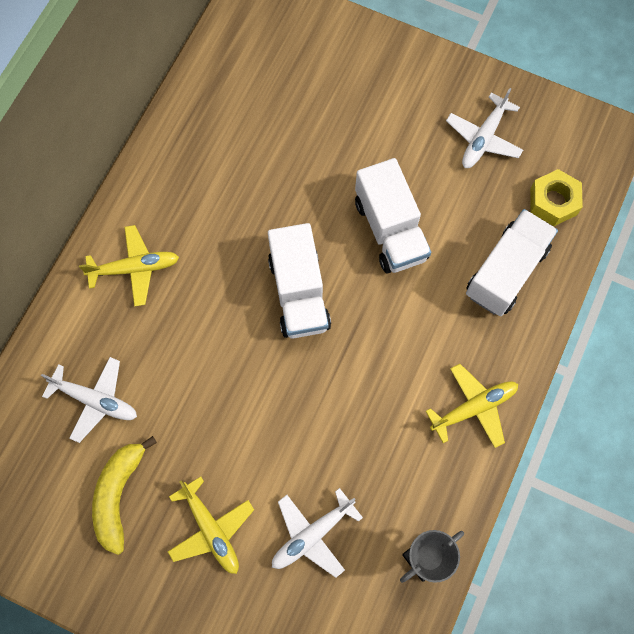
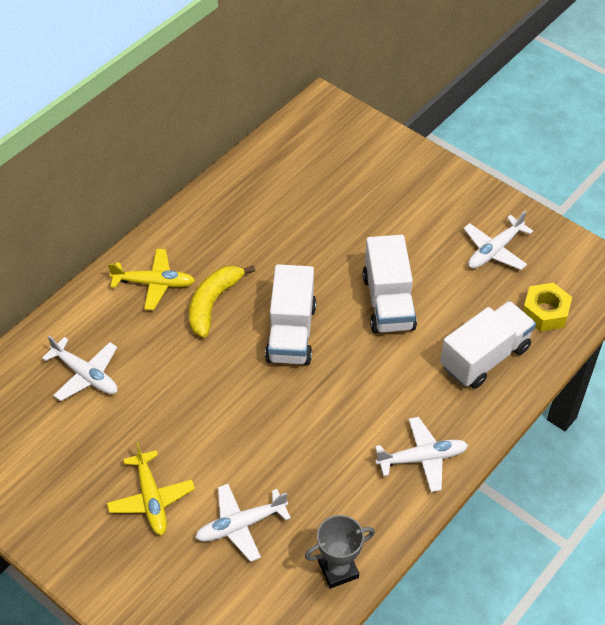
camera: 15 degrees right, 20 degrees down
(119, 495) = (80, 452): yellow banana -> yellow banana (213, 303)
(473, 408) = (421, 458): yellow plane -> white plane

